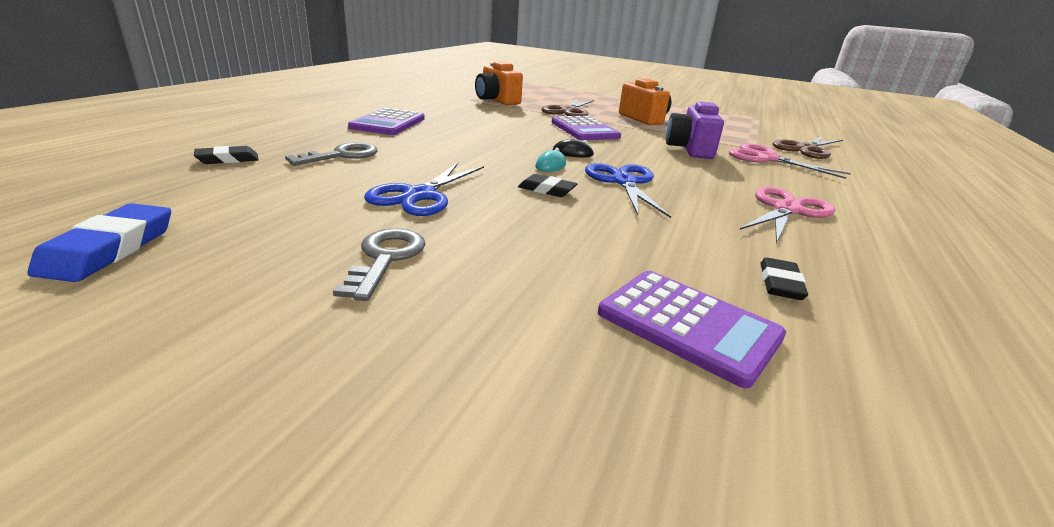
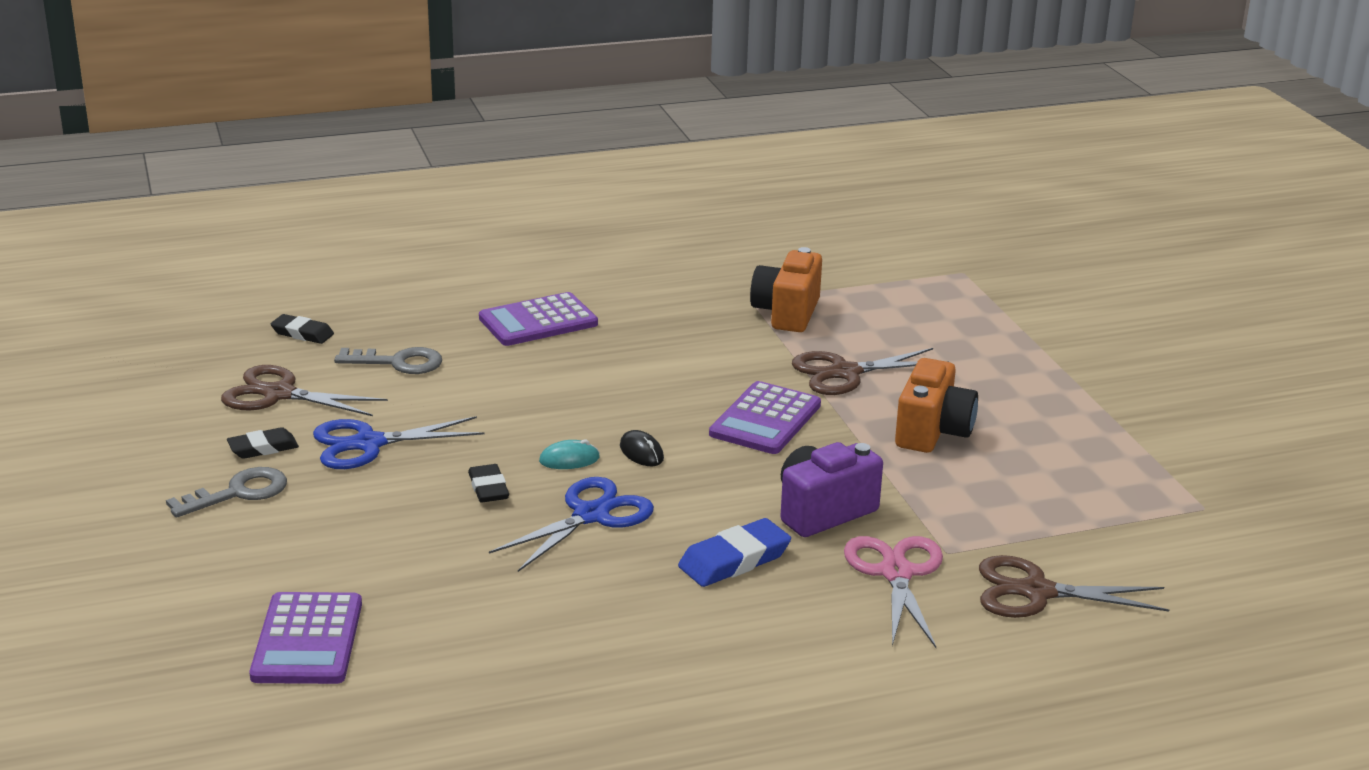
camera: 50 degrees right, 0 degrees up
(109, 249) = (119, 407): blue eraser -> blue eraser (734, 560)
(281, 192) = (279, 394): none -> brown scissors
(780, 283) = (445, 663): black eraser -> black eraser (263, 448)
(787, 210) = (673, 630): pink scissors -> none

